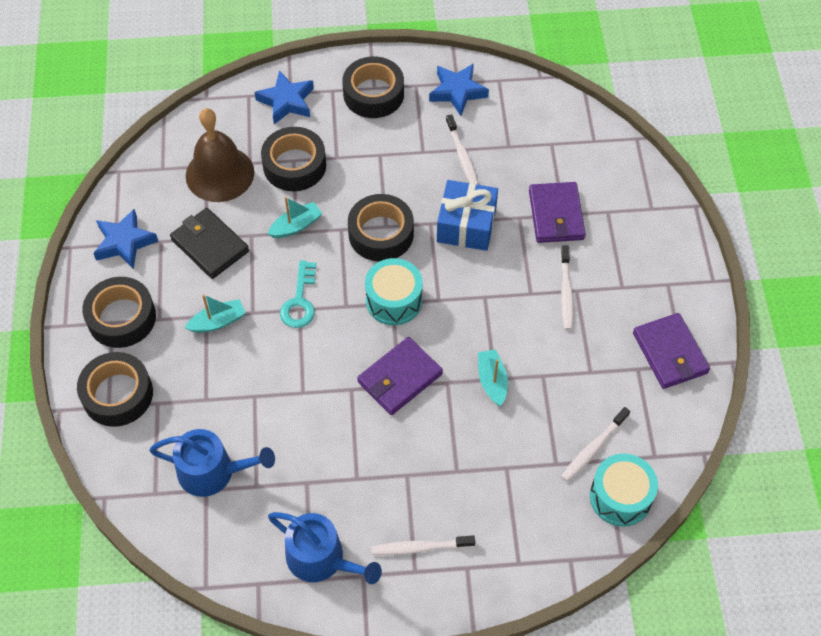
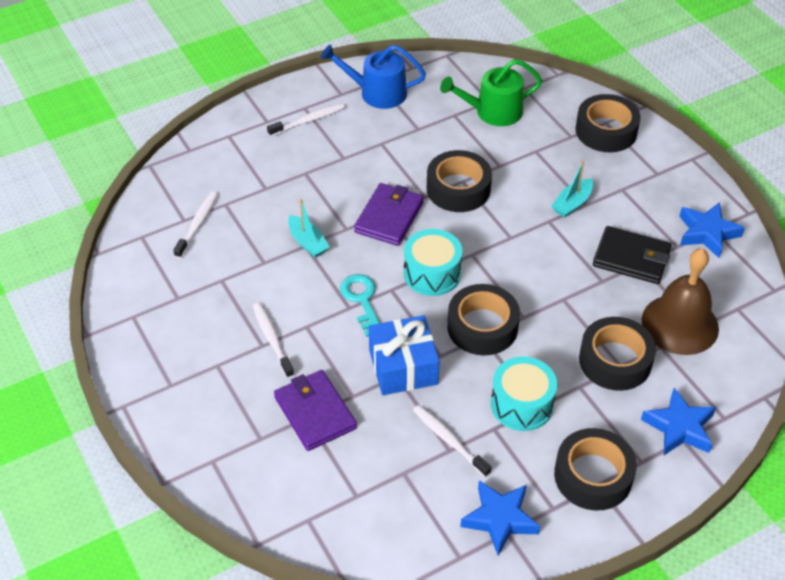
camera: 155 degrees right, 10 degrees down
(122, 318) = (653, 179): black tape -> black tape (458, 189)
(212, 471) = (493, 112): blue watering can -> green watering can
(296, 226) = (568, 304): turquoise boat -> none
(300, 301) = (515, 243): turquoise key -> turquoise key (362, 301)
(620, 497) = (163, 199): turquoise drum -> turquoise drum (521, 404)
(670, 353) = (150, 321): purple wallet -> none

